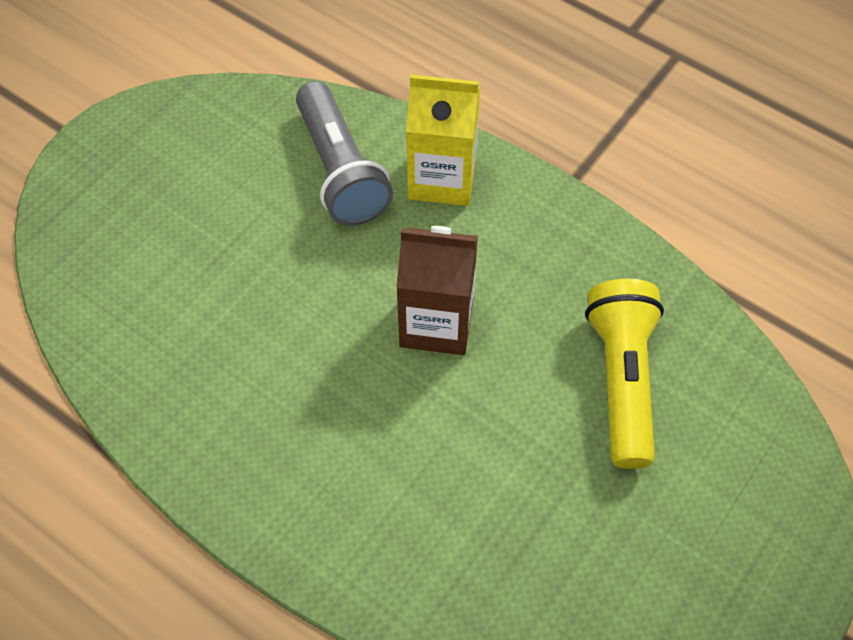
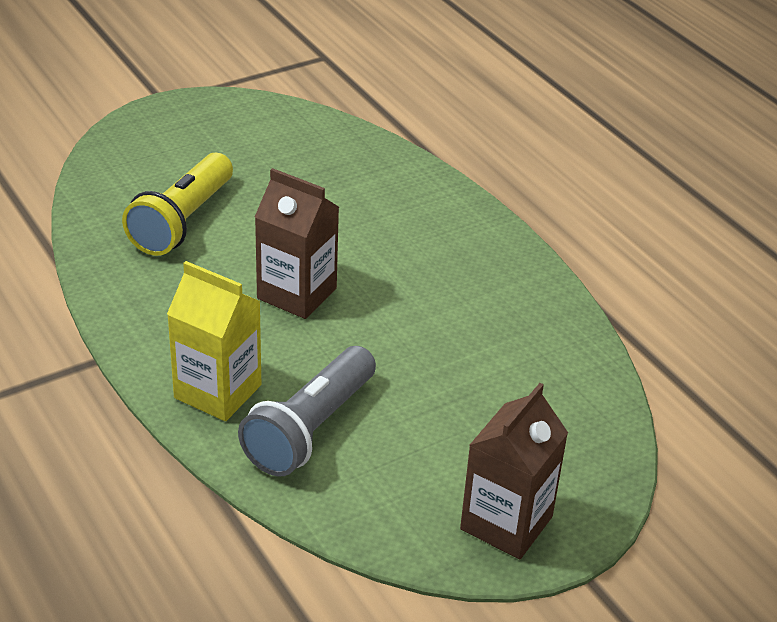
camera: 160 degrees left, 20 degrees down
(140, 144) = (506, 523): none -> brown carton
(340, 171) = (310, 429): grey flashlight -> grey flashlight turned 150 degrees counterclockwise

